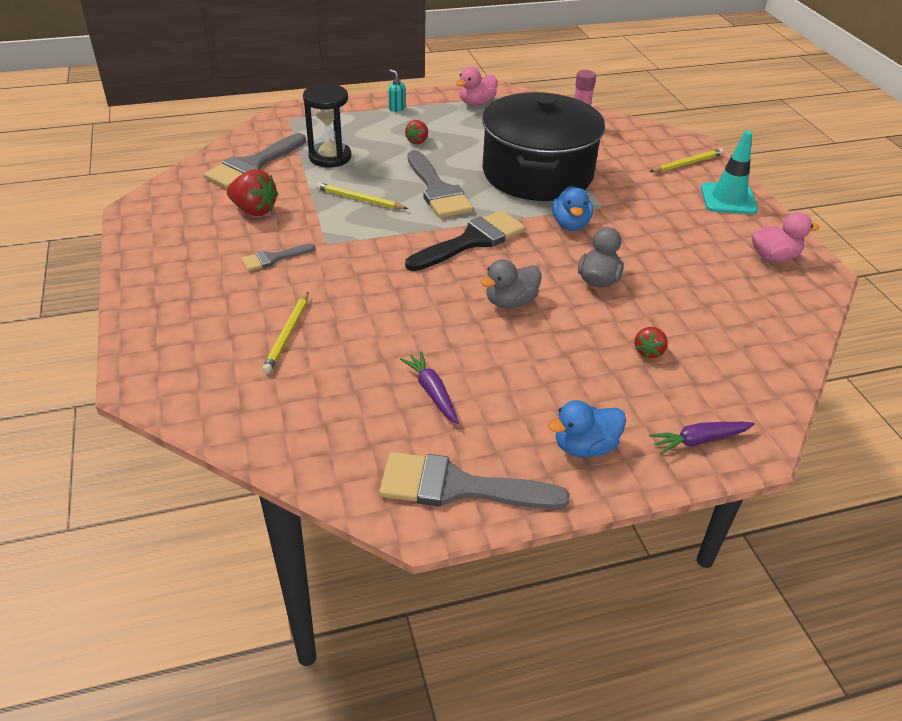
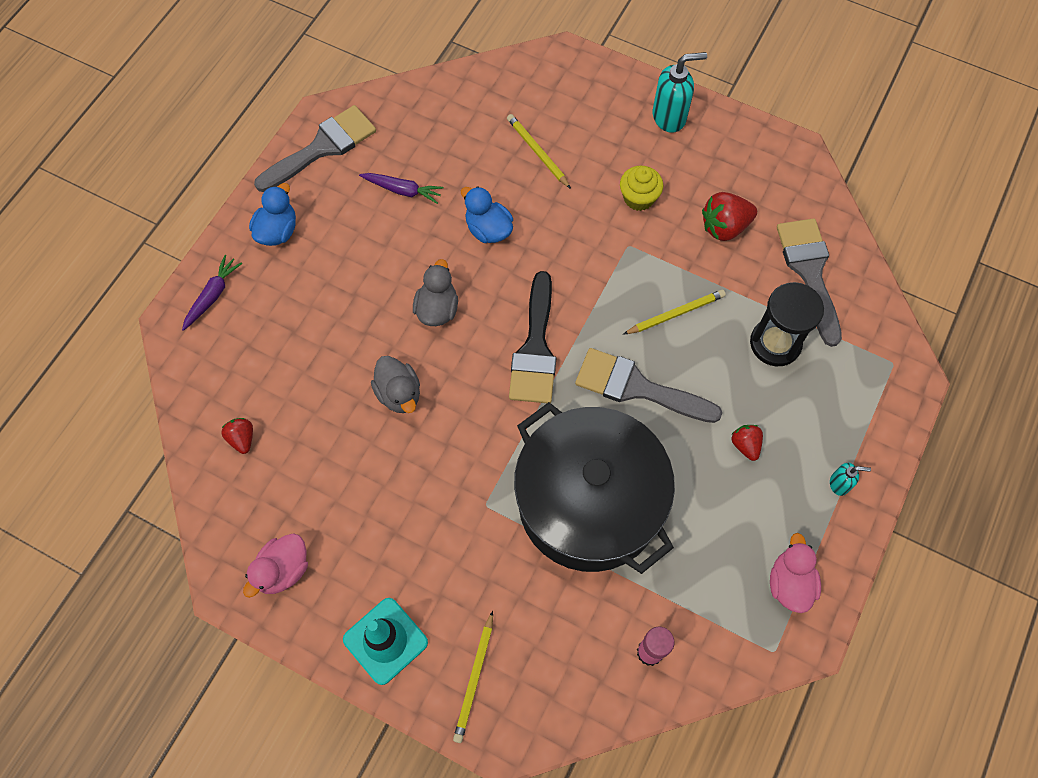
camera: 135 degrees right, 25 degrees up
(161, 282) = (669, 117): none -> turquoise soap dispenser
(273, 258) = (638, 198): grey brush -> yellow cupcake
(570, 225) = (485, 447): blue duck -> blue duck (488, 229)
(649, 351) = (301, 347): red strawberry -> red strawberry (242, 439)

